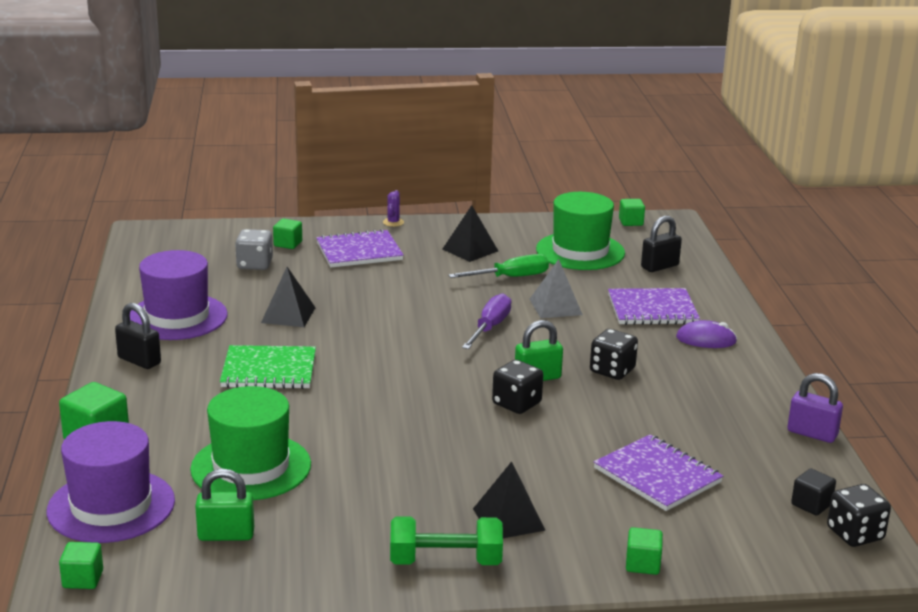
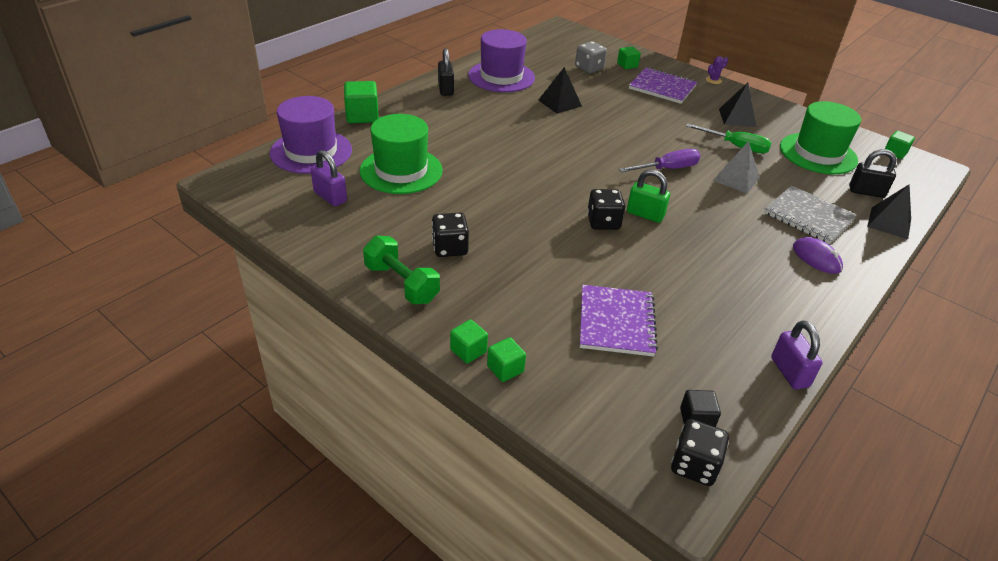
camera: 45 degrees right, 15 degrees up
(83, 579) = (241, 178): green cube -> green cube (468, 351)
(226, 535) = (330, 197): green padlock -> purple padlock
(269, 370) = (497, 126): green notebook -> none
(508, 519) = (477, 285): black pyramid -> black pyramid (889, 223)
(612, 370) = (705, 239): black dice -> black dice (450, 248)
(652, 309) = (808, 216): purple notebook -> grey notebook

